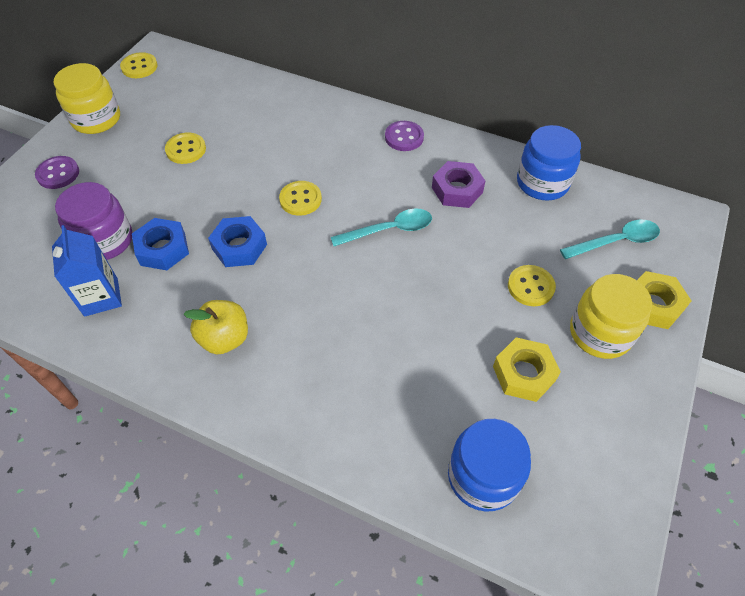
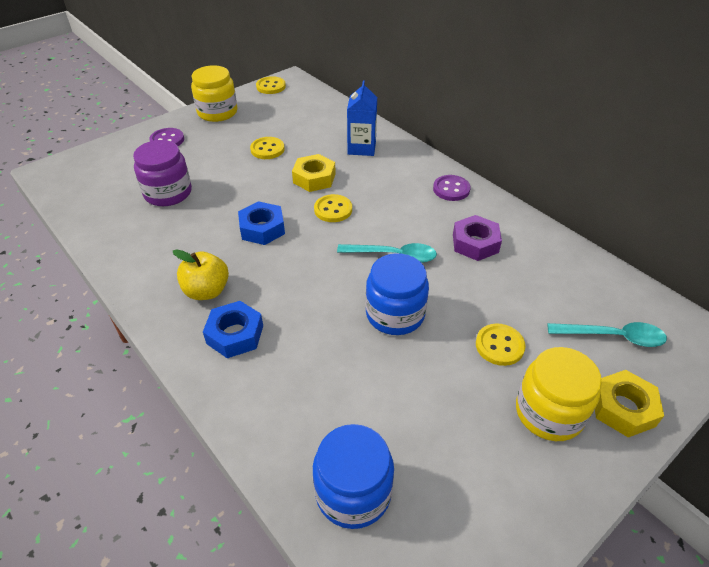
camera: 25 degrees right, 10 degrees down
(101, 297) = (139, 230): blue carton -> blue carton (361, 148)
(163, 249) = (204, 212): blue nut -> blue nut (235, 334)
(524, 373) = (448, 418): yellow nut -> yellow nut (314, 178)
(542, 183) = (563, 262): blue jar -> blue jar (395, 314)

